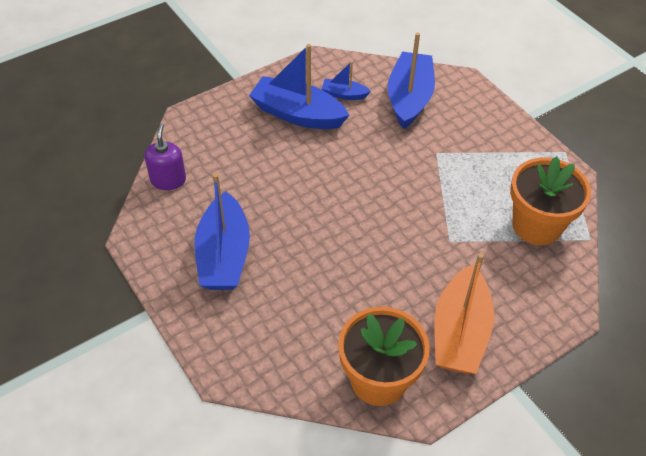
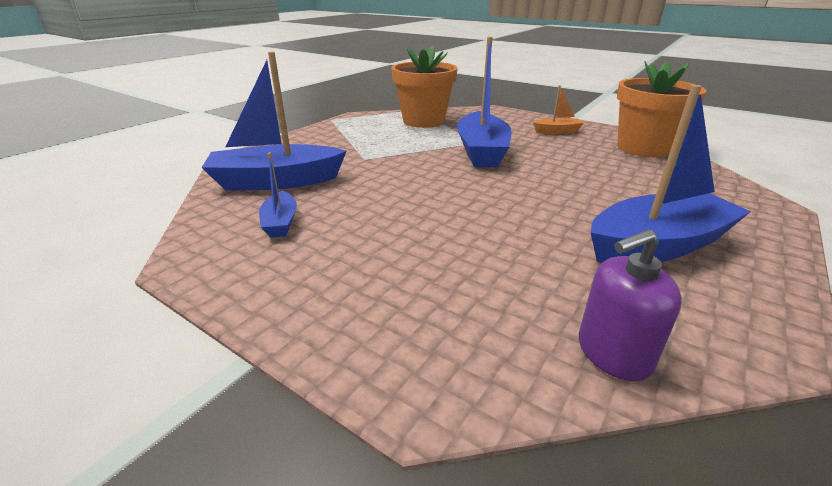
camera: 110 degrees left, 20 degrees down
(297, 114) = (342, 251): blue boat -> blue boat (481, 152)
(460, 332) = (557, 131): orange boat -> orange boat, size x0.49

